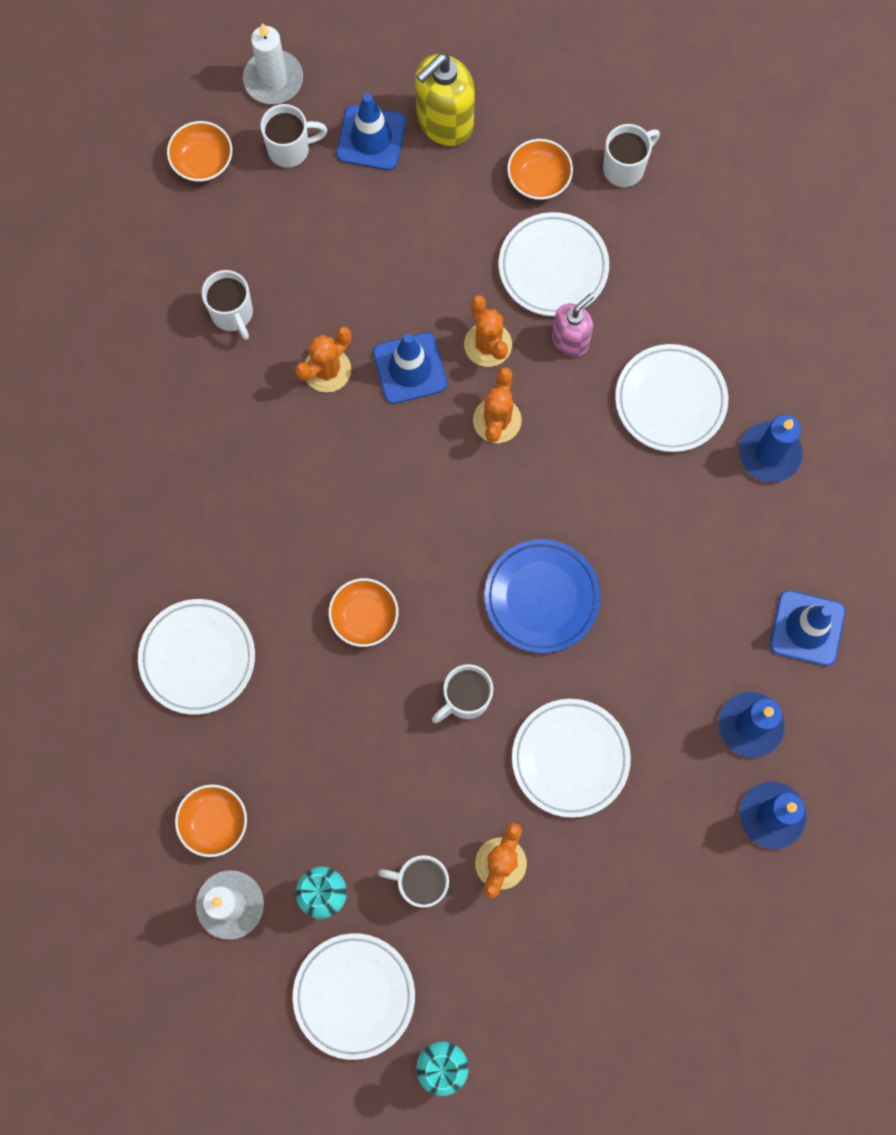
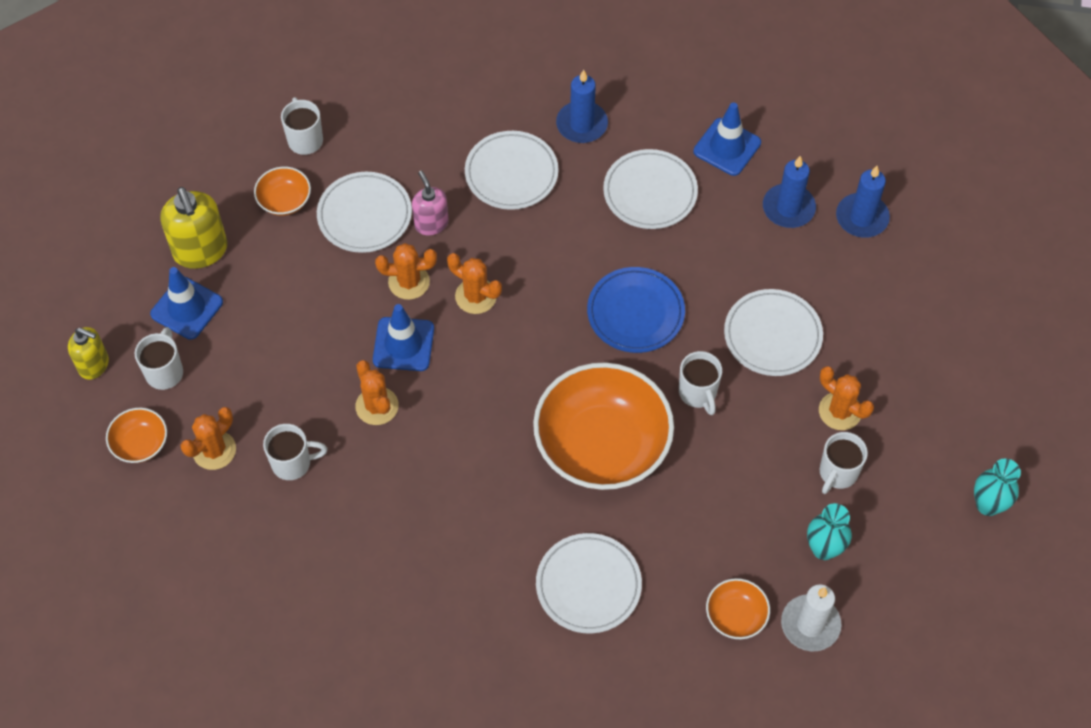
camera: 70 degrees left, 15 degrees down
(220, 233) = (214, 450): none -> orange cactus
(273, 79) = (94, 365): white candle -> yellow soap dispenser
(354, 995) = (914, 552): white plate -> white plate (650, 192)
(364, 617) = (602, 445): orange bowl -> orange bowl, size x2.27

